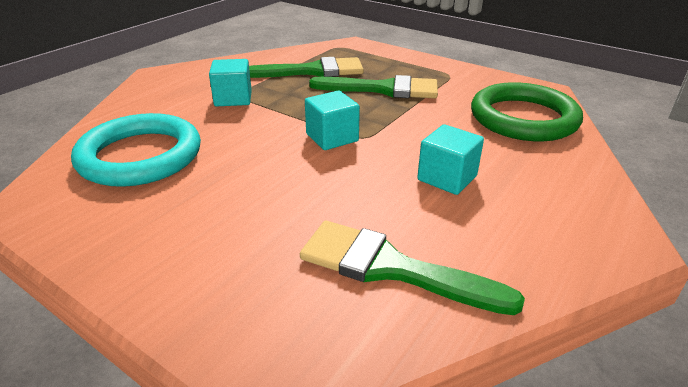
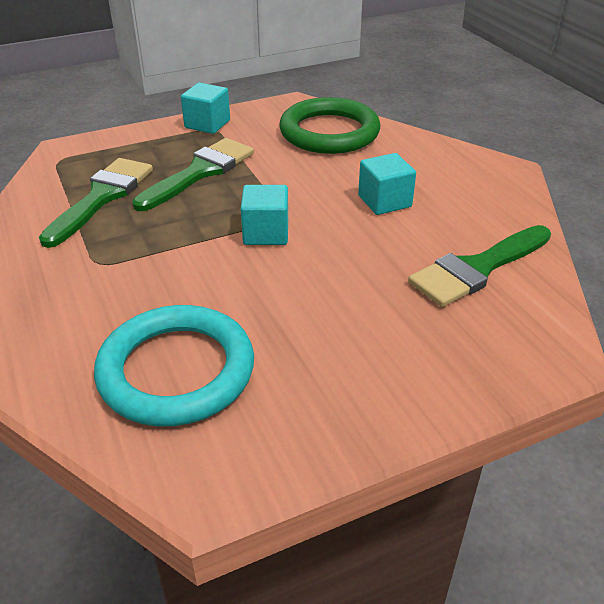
camera: 60 degrees left, 5 degrees up
(233, 98) = (105, 270): turquoise cube -> turquoise cube (207, 124)

